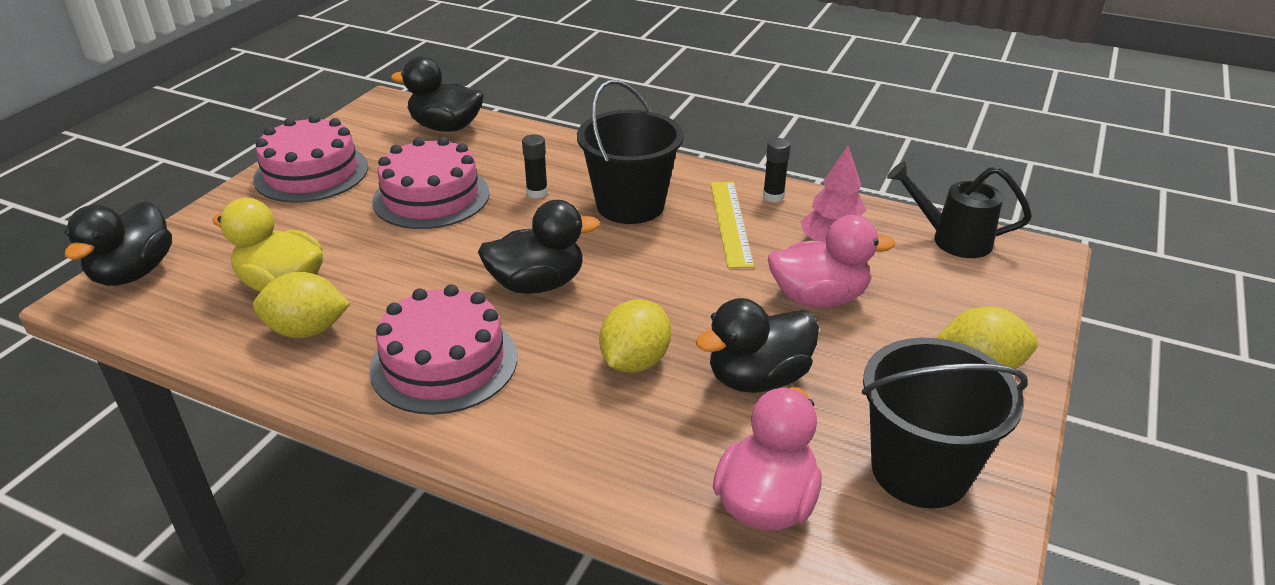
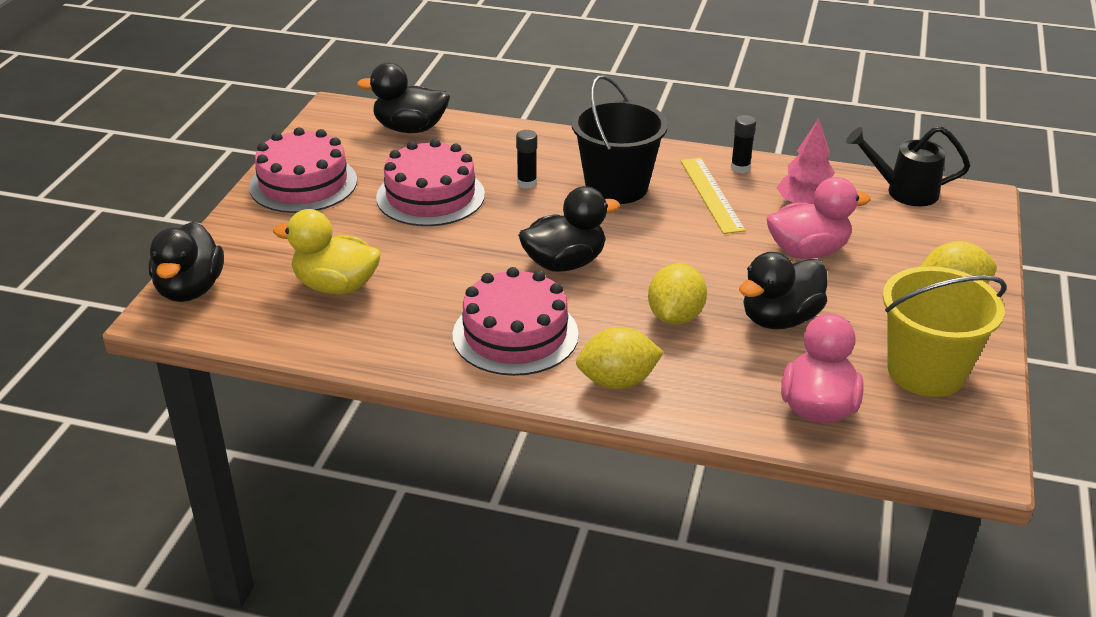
camera: 10 degrees left, 0 degrees up
(307, 330) = (381, 321): yellow lemon -> yellow lemon (617, 381)
(920, 470) = (926, 372): black bucket -> yellow bucket

